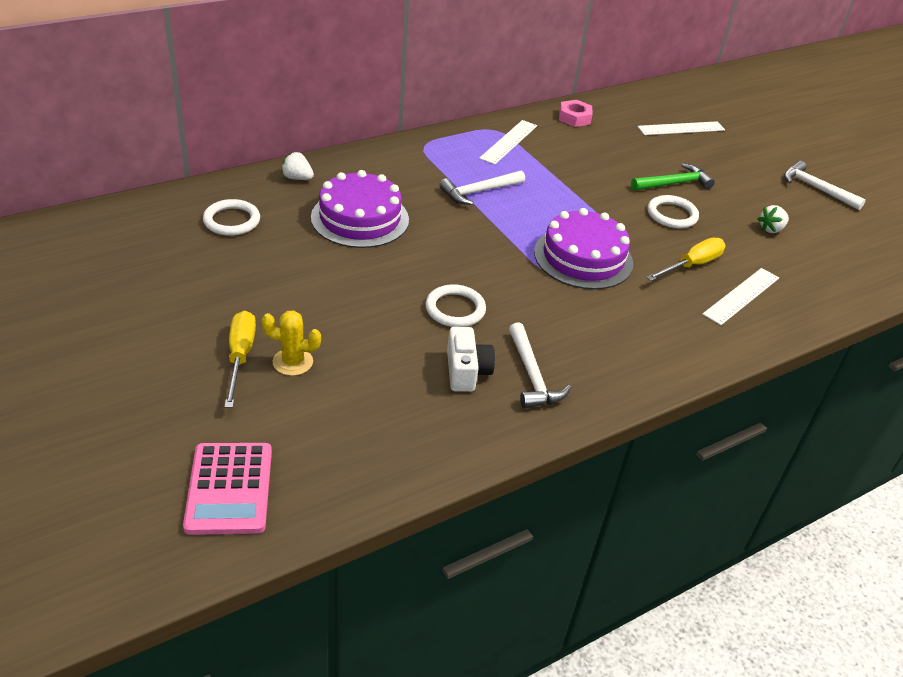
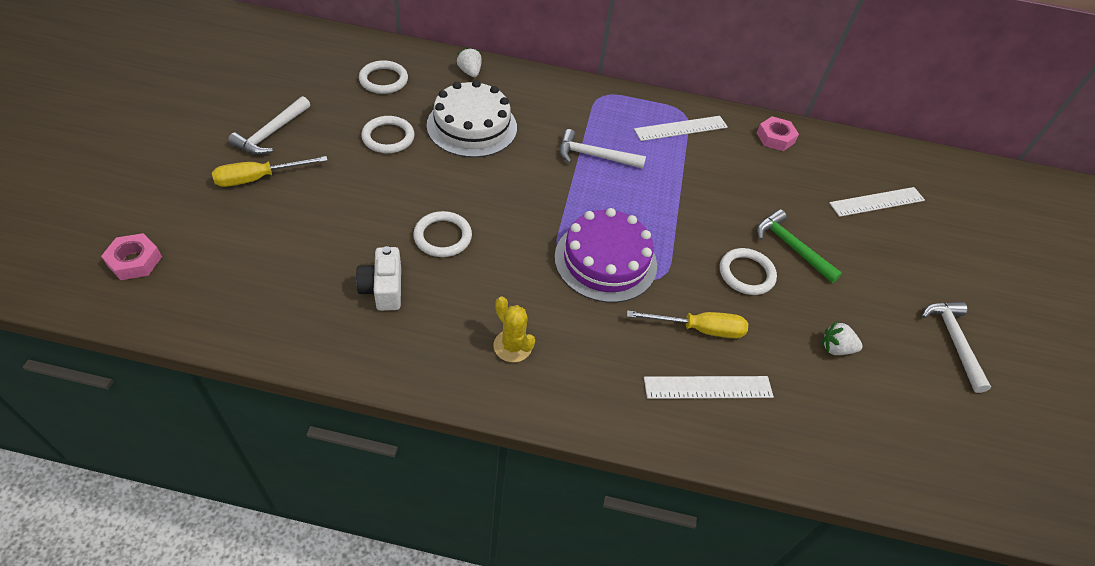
camera: 40 degrees right, 10 degrees up
(229, 488) = (135, 261): pink calculator -> pink nut
(240, 357) = (259, 178): yellow screwdriver -> yellow screwdriver turned 150 degrees counterclockwise
(292, 362) = (283, 203): yellow cactus -> yellow cactus (512, 346)
(304, 263) = (388, 137): none -> white ring
(360, 218) = (472, 126): purple cake -> white cake
(466, 371) = (383, 289): white camera -> white camera turned 135 degrees clockwise
(532, 375) = (425, 326): white hammer -> white hammer (271, 133)
(674, 183) = (791, 247): green hammer -> green hammer turned 150 degrees counterclockwise
(681, 128) = (877, 202): white ruler -> white ruler turned 45 degrees counterclockwise

